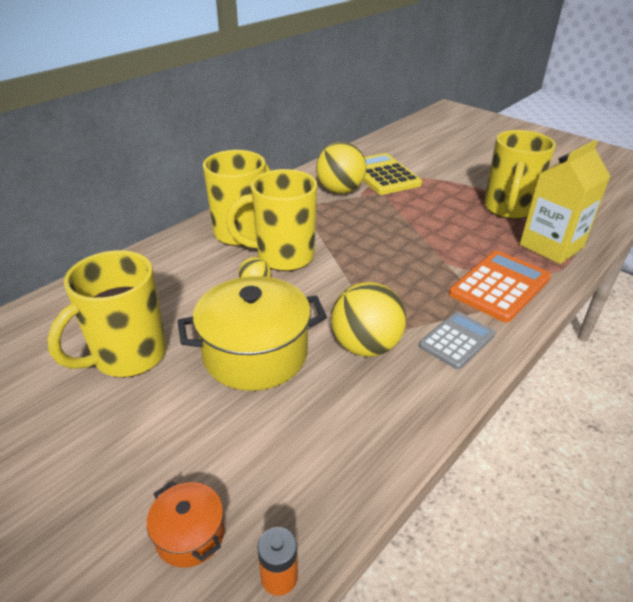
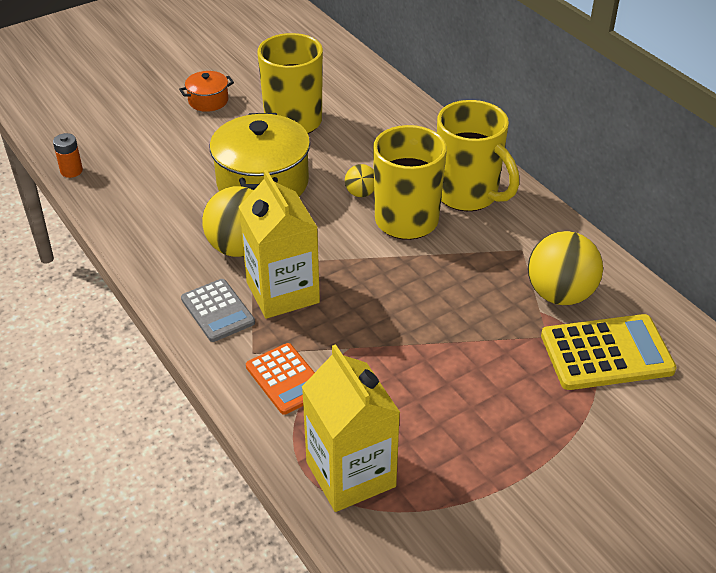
camera: 105 degrees right, 5 degrees up
(190, 535) = (120, 141): orange pot -> orange pot (208, 101)
(409, 306) = (282, 292): none -> yellow carton
(499, 286) = (286, 379): orange calculator -> orange calculator, size x0.65
(508, 209) = (466, 470): yellow mug -> none

